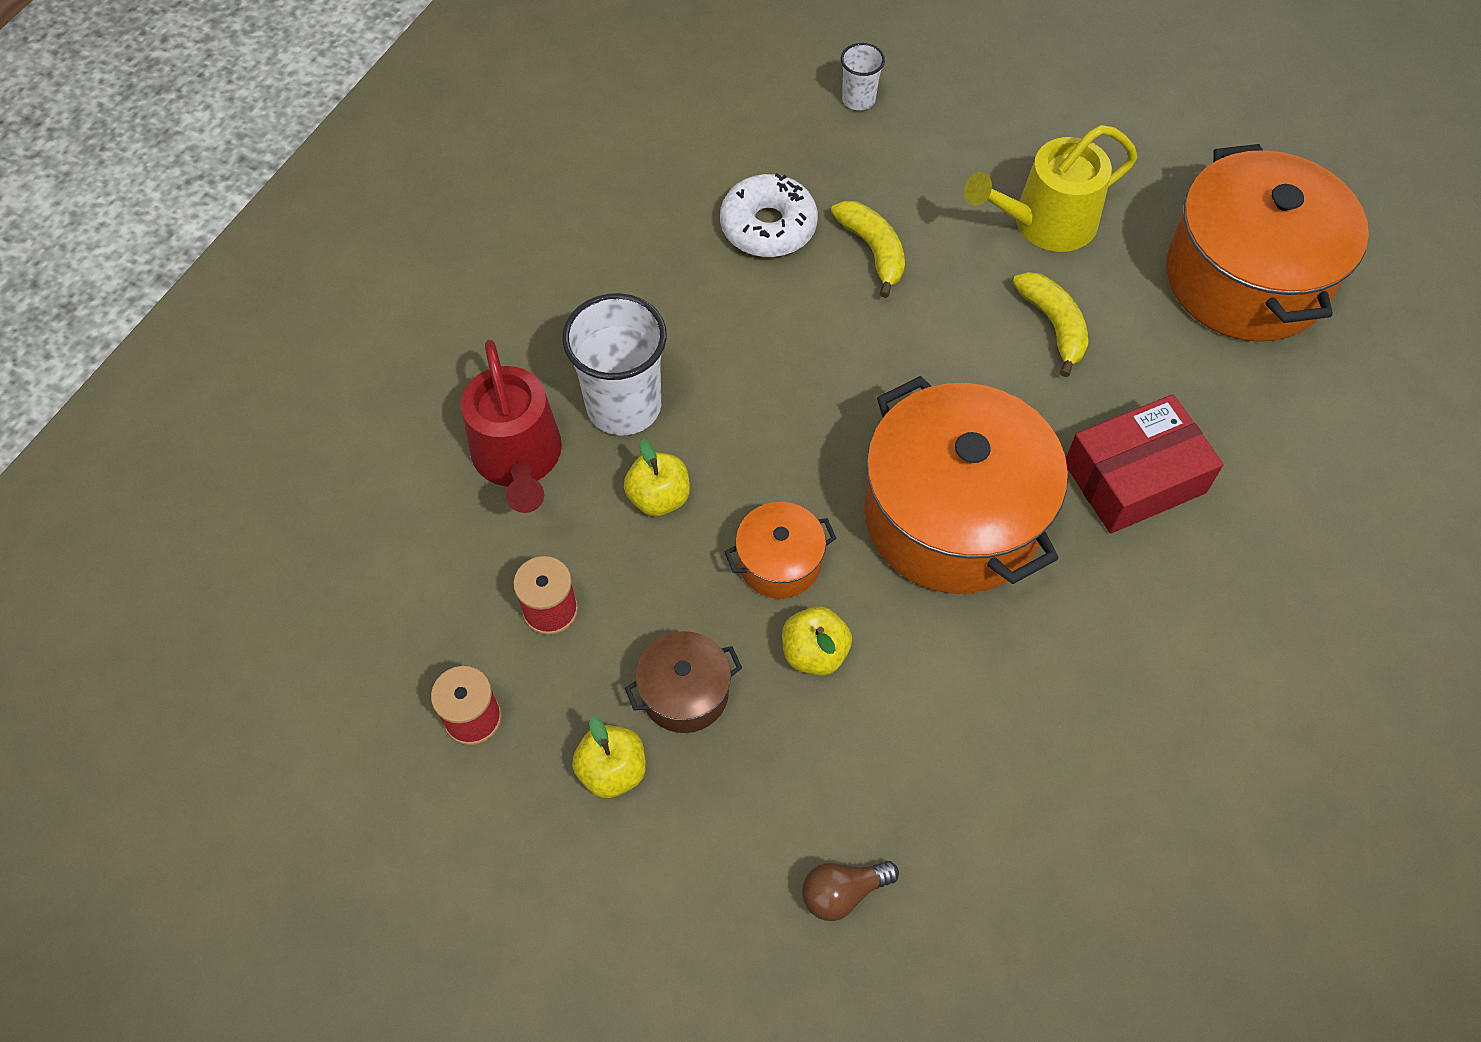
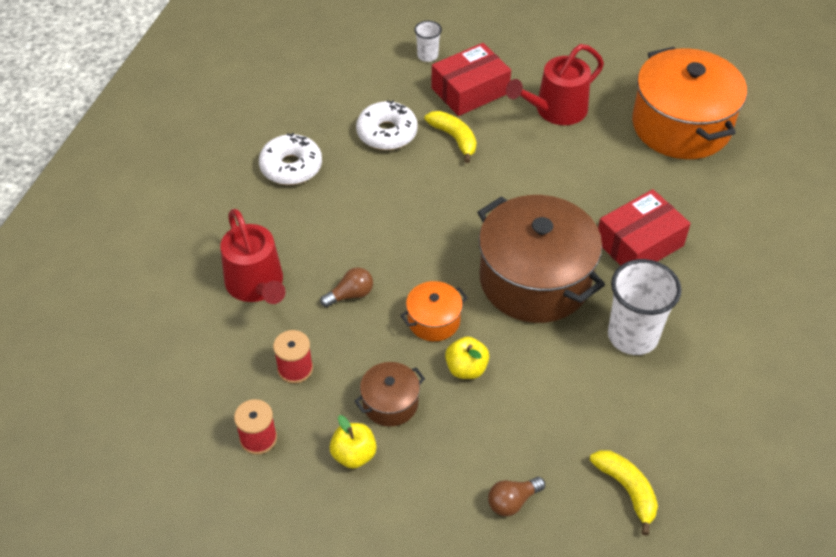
camera: 10 degrees left, 10 degrees down
(608, 264) = (291, 167): none -> white donut
(624, 406) = (317, 246): white cup -> white cup (632, 336)
(659, 497) = (350, 295): yellow apple -> brown light bulb
(914, 170) = (470, 90): none -> red box
(952, 516) = (534, 280): orange pot -> brown pot
(1046, 223) = (556, 110): yellow watering can -> red watering can
(1053, 325) = (573, 166): yellow banana -> yellow banana (627, 490)

